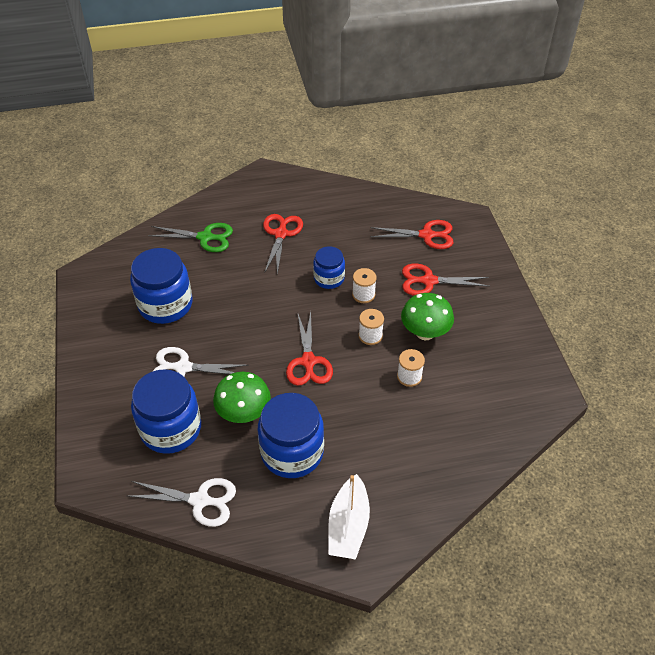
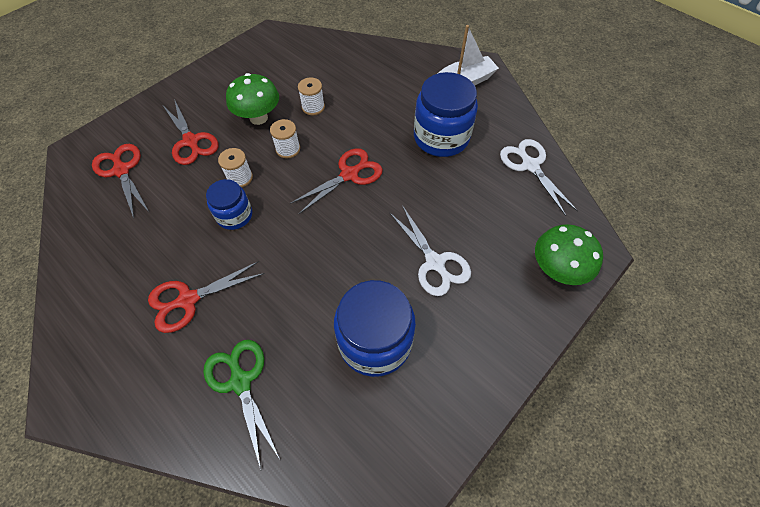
camera: 125 degrees left, 10 degrees up
(171, 428) = (498, 226): blue jar -> none
(244, 413) = (437, 186): green mushroom -> green mushroom (557, 270)

